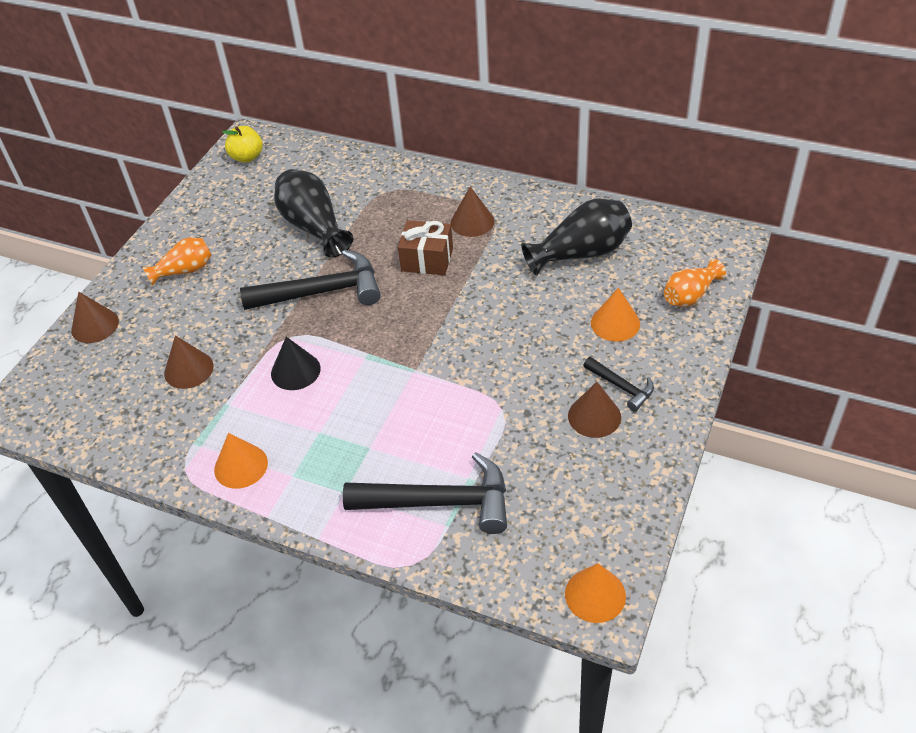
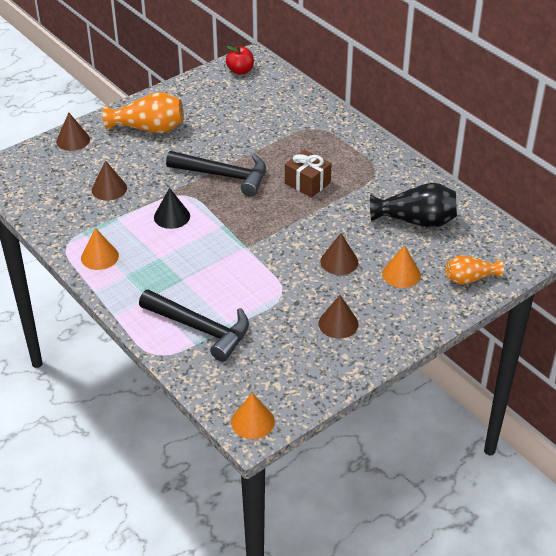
camera: 25 degrees right, 5 degrees down
(184, 271) = (149, 128): orange vase -> orange vase, size x1.61
(247, 157) = (240, 71): yellow apple -> red apple
(314, 227) = (249, 133): black vase -> none
(472, 222) = (357, 171): brown cone -> brown cone (339, 261)
(622, 387) = (371, 314): black hammer -> none

